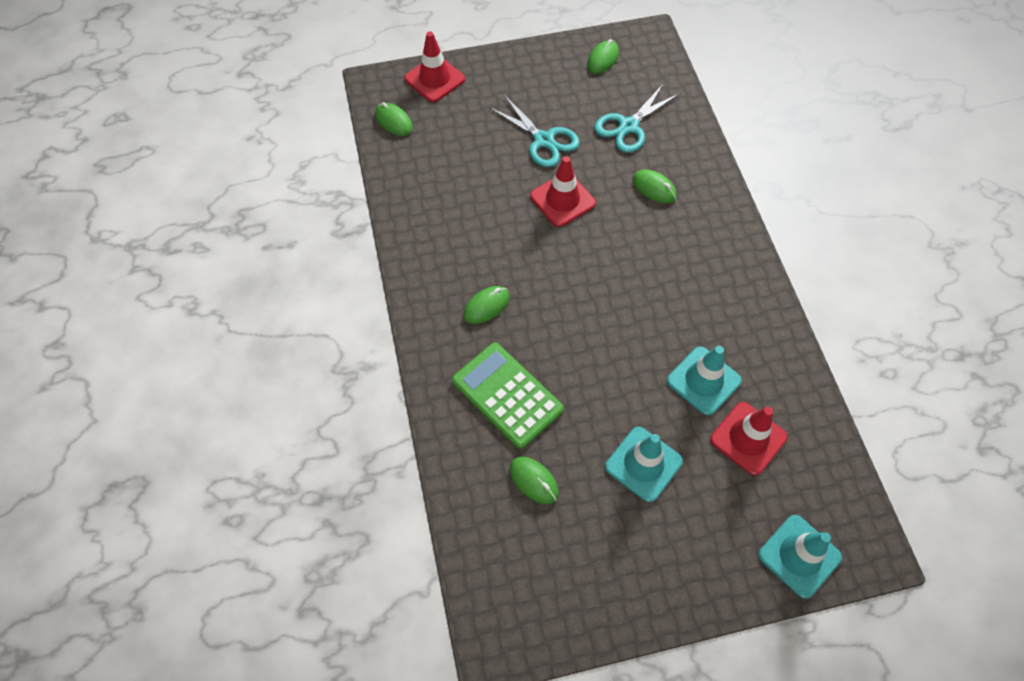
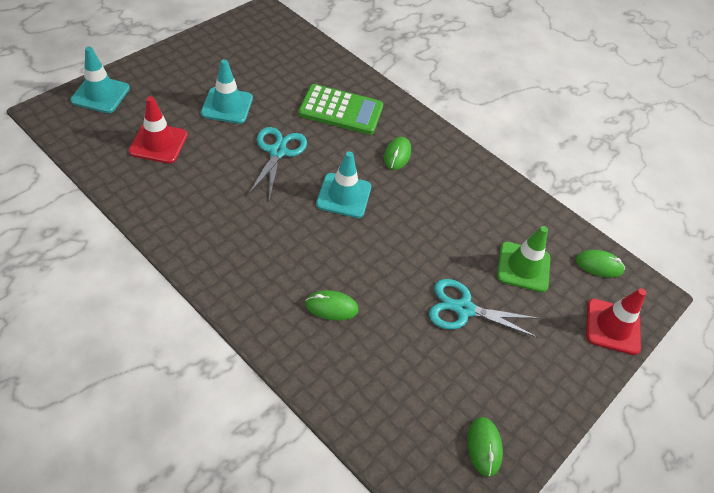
camera: 140 degrees right, 10 degrees down
(462, 148) = (523, 267): none -> green traffic cone
(534, 481) = (292, 76): green mouse -> none
(562, 200) = (404, 258): red traffic cone -> none
(628, 126) = (397, 366): turquoise scissors -> turquoise scissors (277, 152)
(703, 381) = (207, 166): turquoise traffic cone -> turquoise traffic cone (344, 195)

